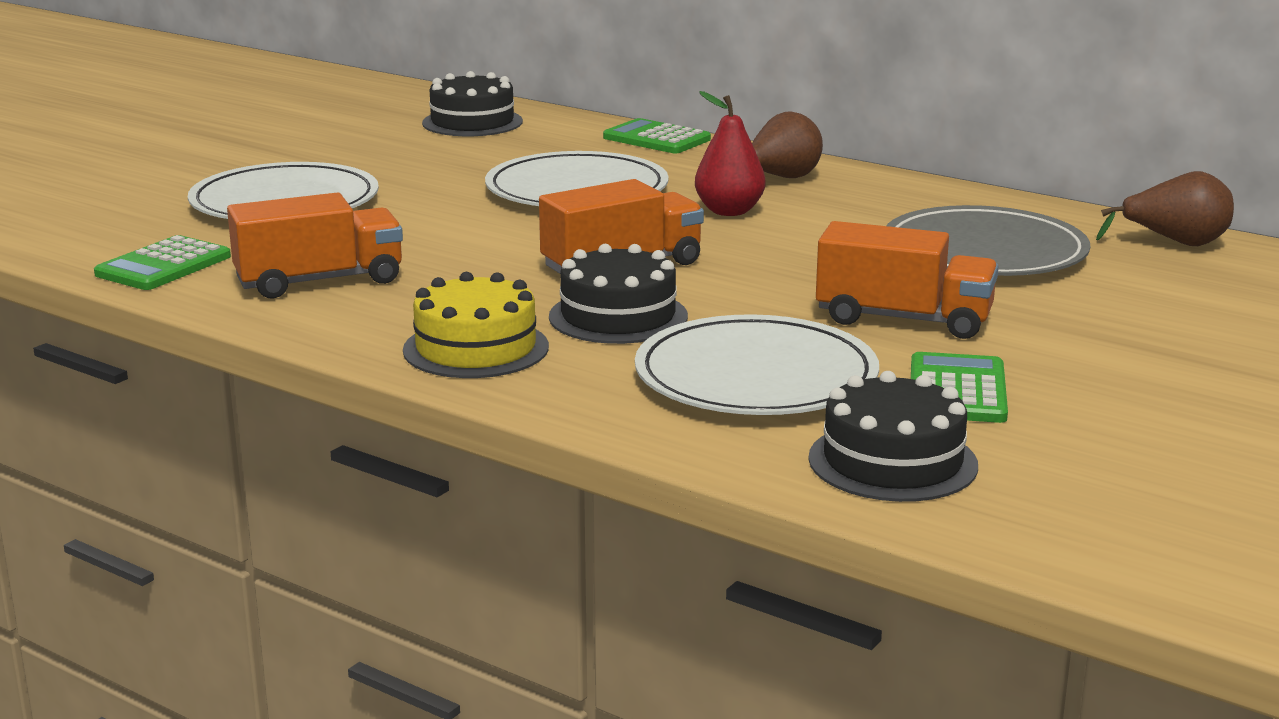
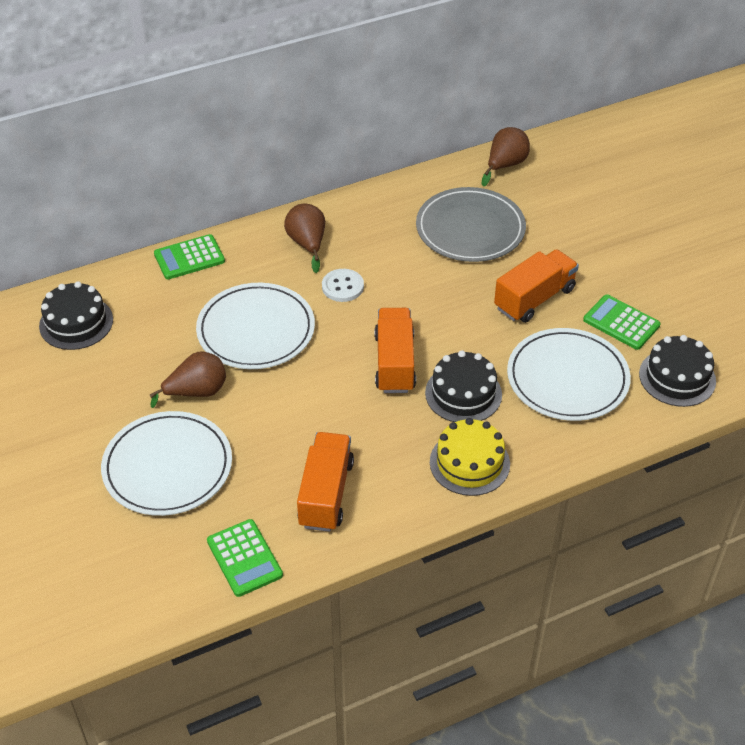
camera: 60 degrees left, 25 degrees up
(427, 188) = (196, 392): none -> brown pear
(729, 211) = (342, 287): red pear -> white button

